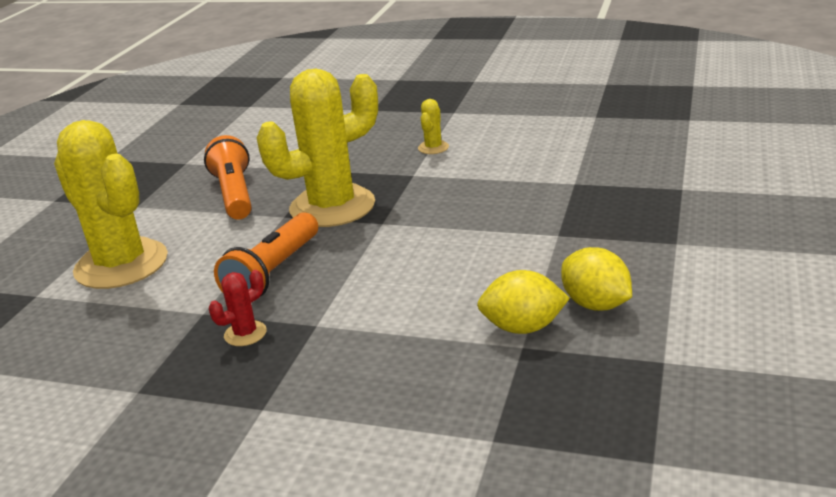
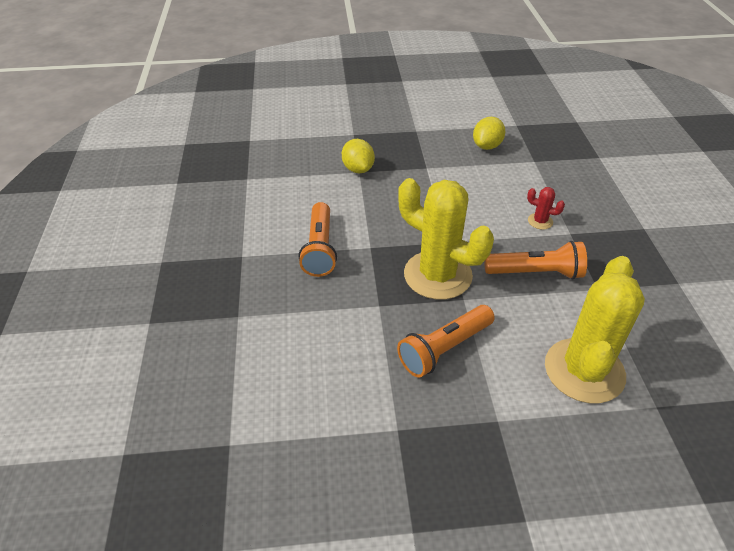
camera: 115 degrees left, 15 degrees up
(245, 334) = (600, 259): red cactus -> red cactus (540, 221)
(433, 148) = (320, 249): yellow cactus -> orange flashlight
(523, 327) = (520, 163): yellow lemon -> yellow lemon (358, 169)

